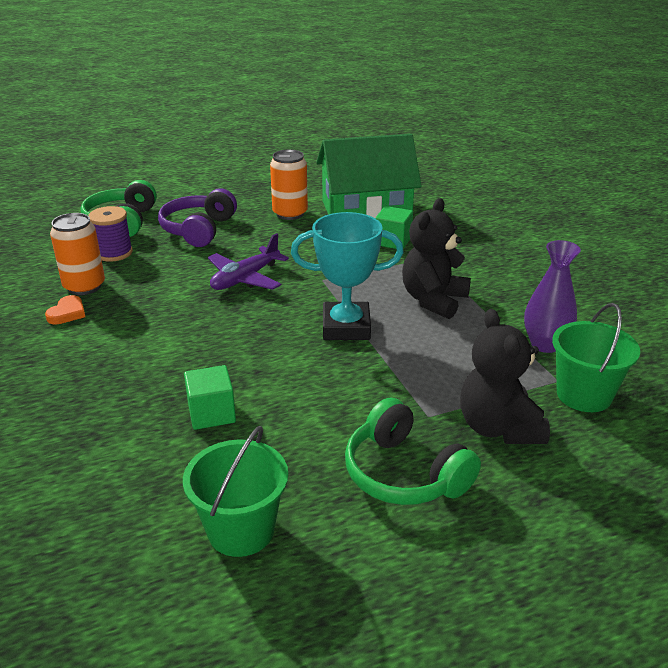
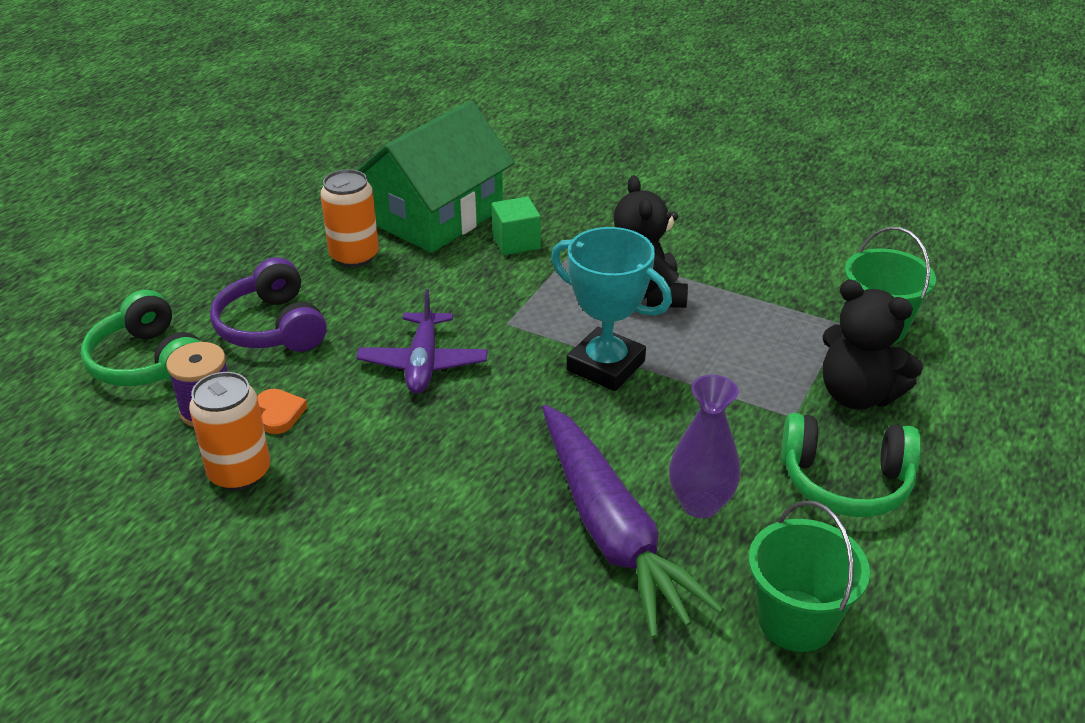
camera: 40 degrees left, 5 degrees up
(67, 313) = (273, 517): orange heart -> orange heart (279, 413)
(211, 413) = (611, 531): green cube -> purple carrot
(346, 327) = (605, 366): turquoise trophy -> turquoise trophy turned 75 degrees clockwise
(545, 344) = (792, 293): purple vase -> purple vase (700, 504)

